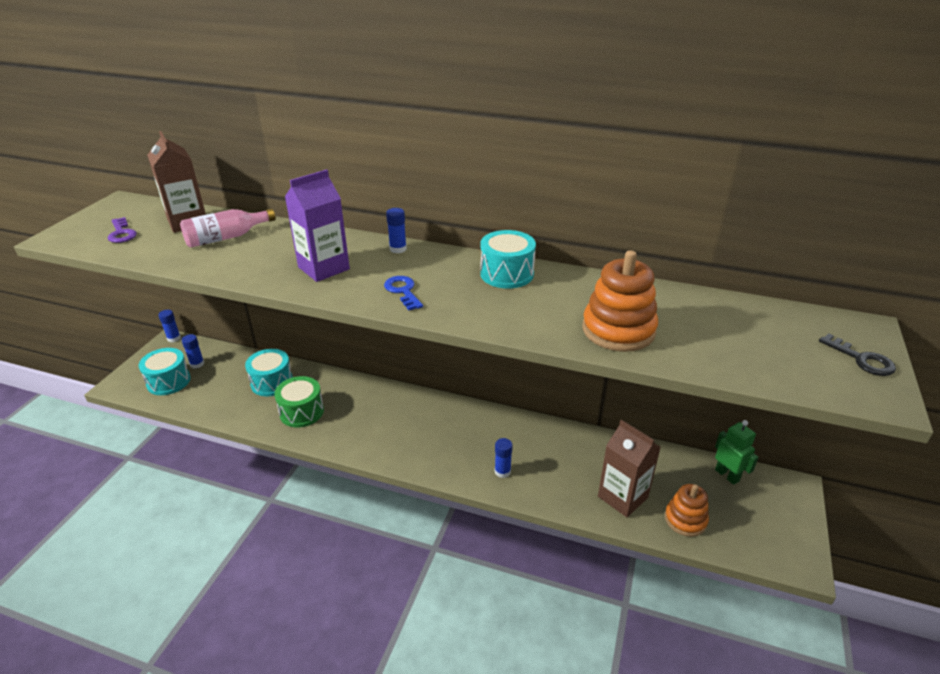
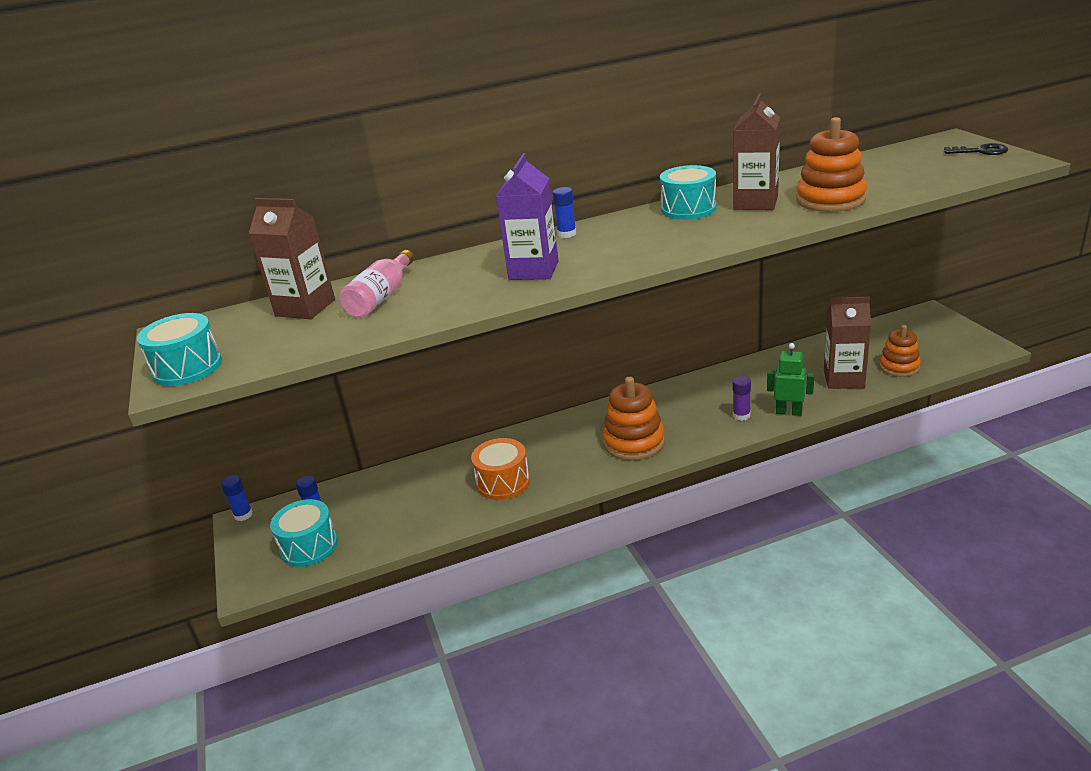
camera: 35 degrees left, 5 degrees down
(121, 233) = (248, 346): purple key -> none
(272, 382) = (431, 481): turquoise drum -> turquoise drum (187, 368)
(301, 412) = (503, 482): green drum -> orange drum
(403, 291) = (636, 251): blue key -> none
(408, 439) = (634, 442): none -> orange stacking toy
(502, 471) = (741, 415): blue glue stick -> purple glue stick
(561, 297) = (755, 202): none -> brown carton
(727, 475) = (884, 329): green robot -> green robot (789, 412)

